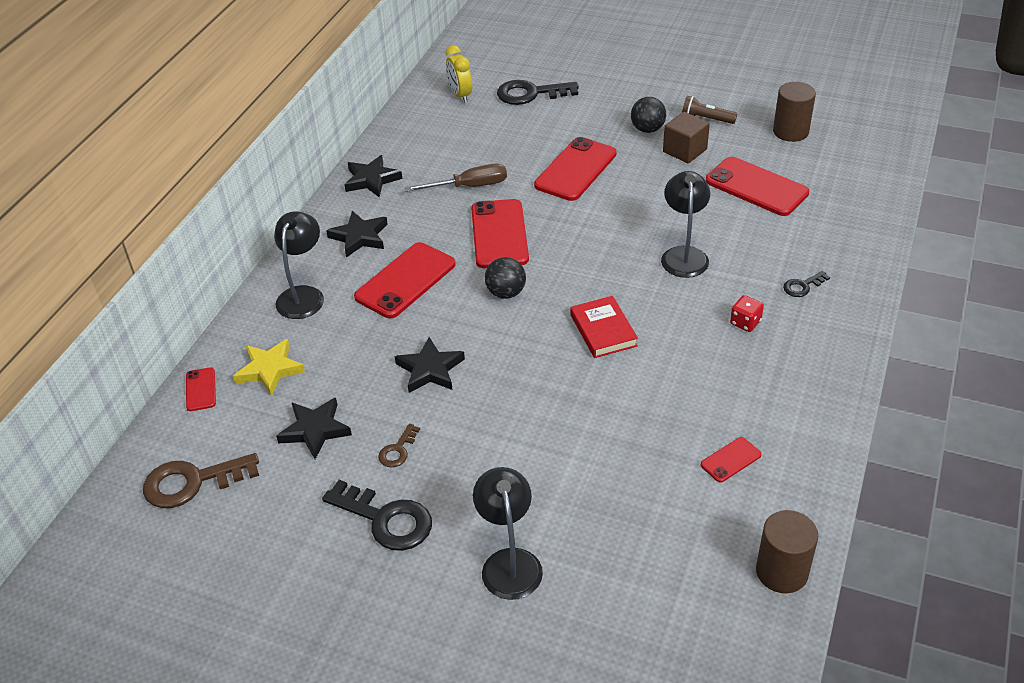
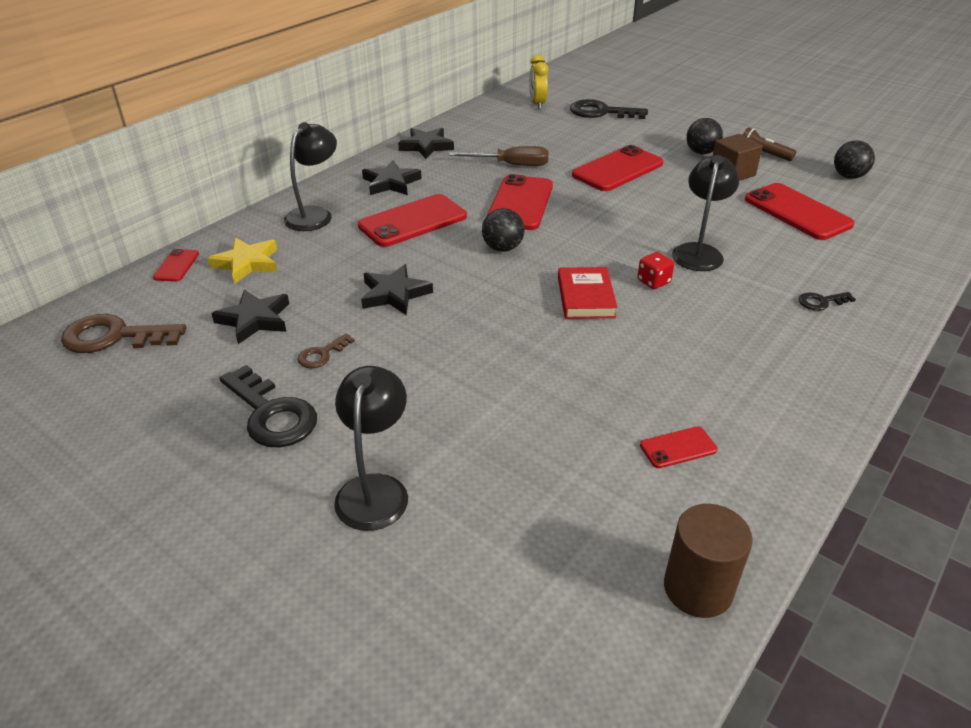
camera: 15 degrees right, 5 degrees down
(745, 322) = (744, 321): red dice -> red dice (653, 281)
(790, 131) = (848, 176): brown cylinder -> black ball

